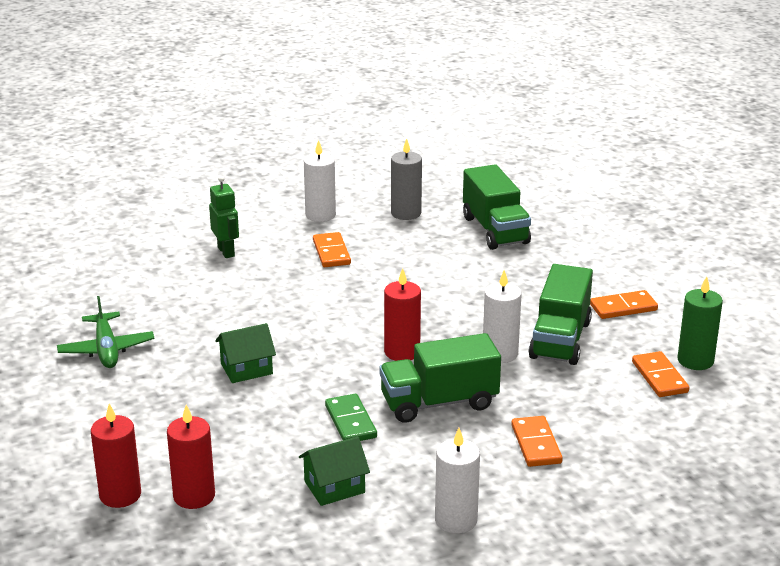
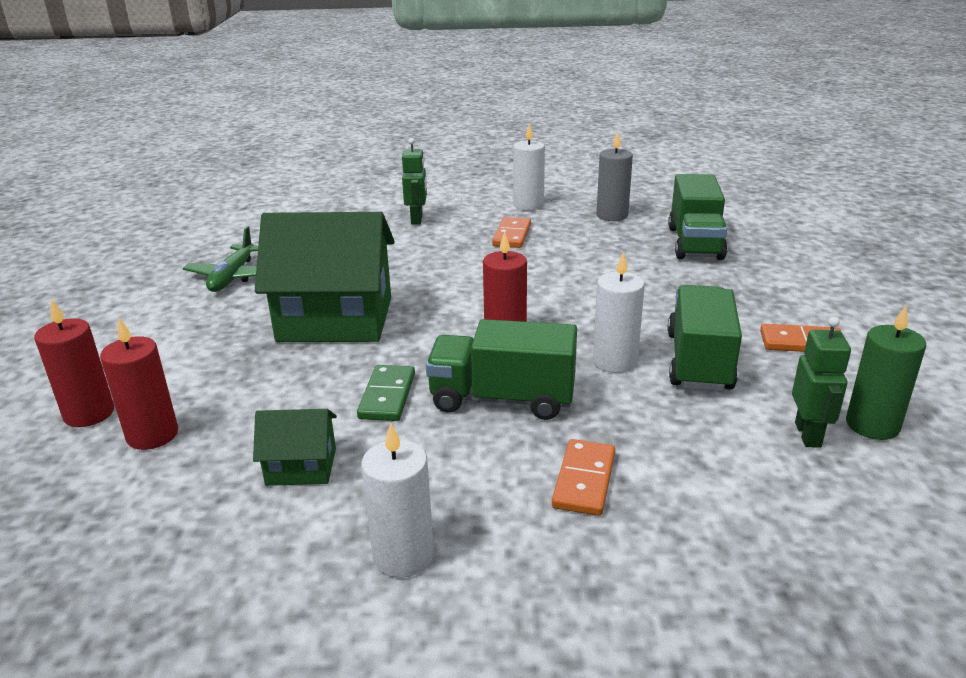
camera: 25 degrees right, 0 degrees up
(246, 369) = (335, 319): green house -> green house, size x2.16
(560, 340) = (699, 361): green truck -> green truck turned 150 degrees clockwise
(659, 377) = (808, 435): orange domino -> green robot

